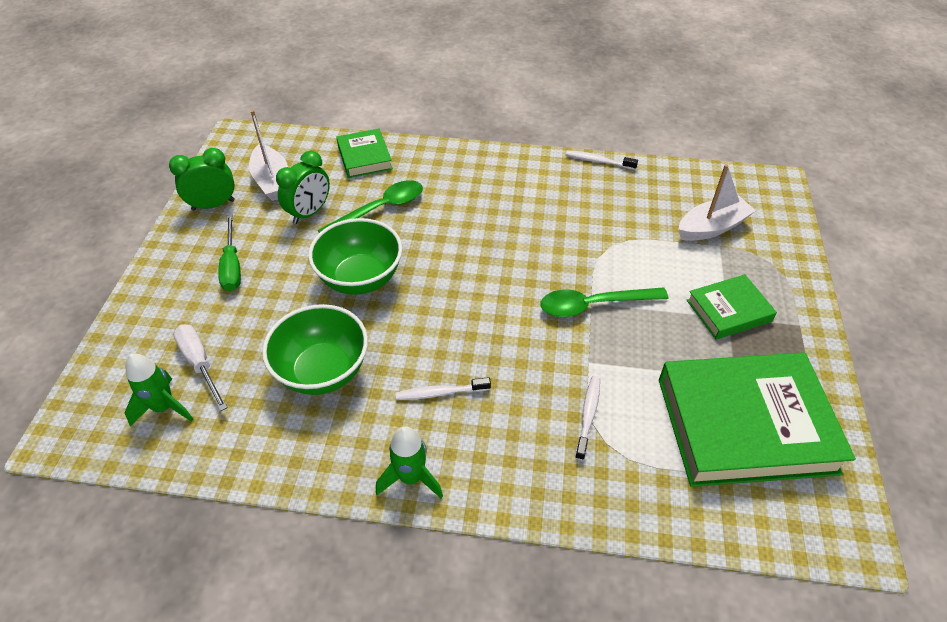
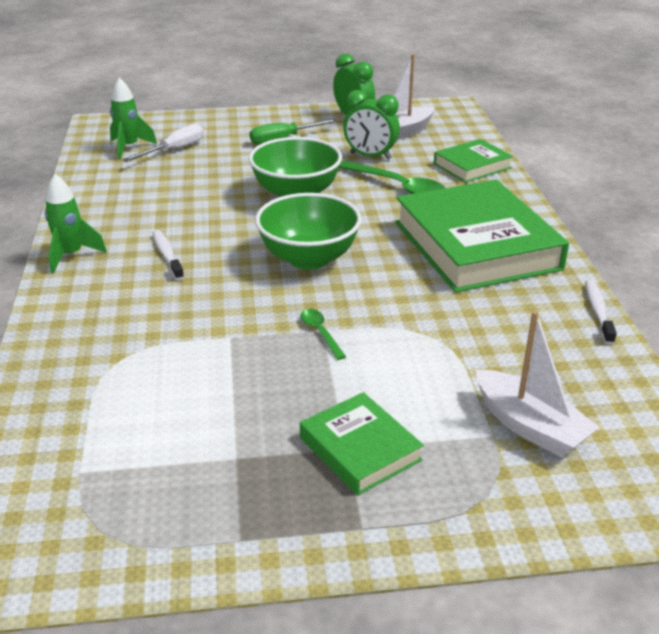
camera: 75 degrees right, 15 degrees down
(323, 371) = (179, 197): green bowl -> green bowl (309, 258)
(588, 415) = (155, 344): white toothbrush -> none
(594, 305) = (320, 333): green spoon -> green spoon, size x0.51
(745, 424) = (161, 469): green book -> green book (476, 245)

